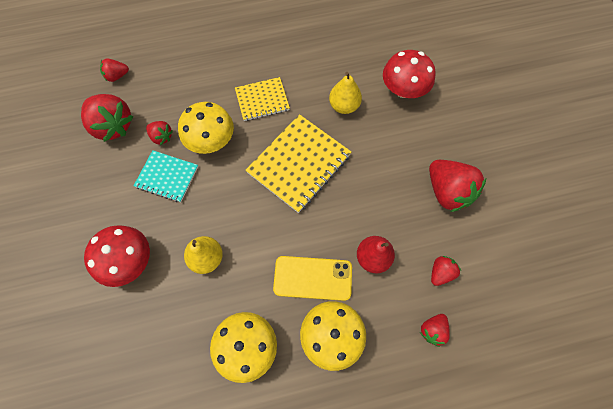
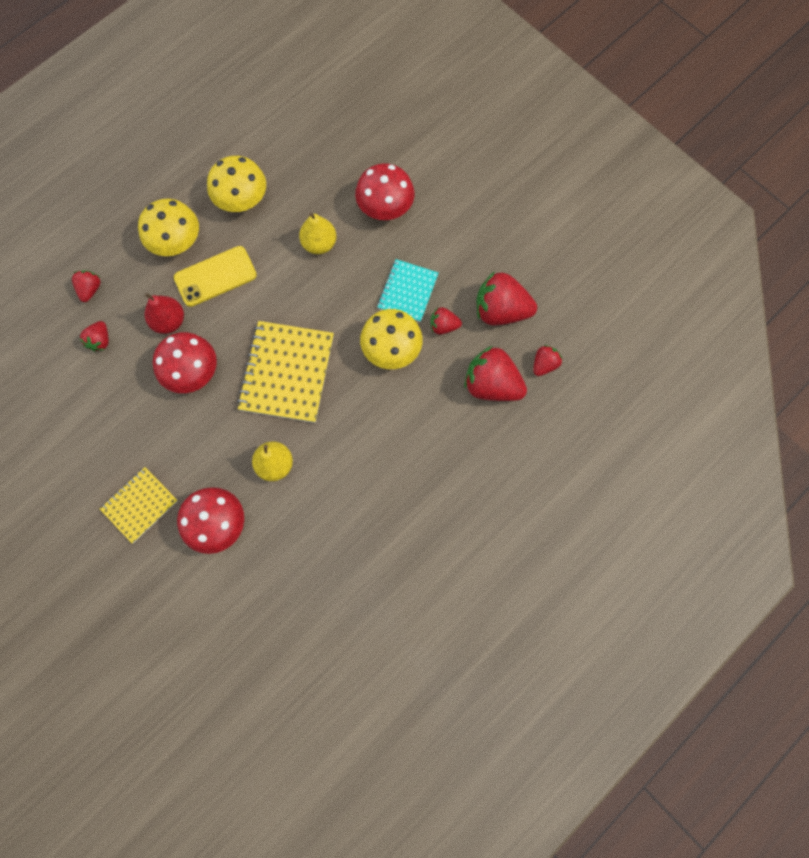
camera: 150 degrees right, 5 degrees up
(167, 177) = (407, 291): turquoise notebook -> turquoise notebook turned 60 degrees counterclockwise
(262, 100) = (368, 423): yellow notebook -> yellow notebook (140, 505)
(373, 203) = (192, 372): none -> red mushroom
(447, 192) = (121, 424): red strawberry -> red strawberry (492, 385)

